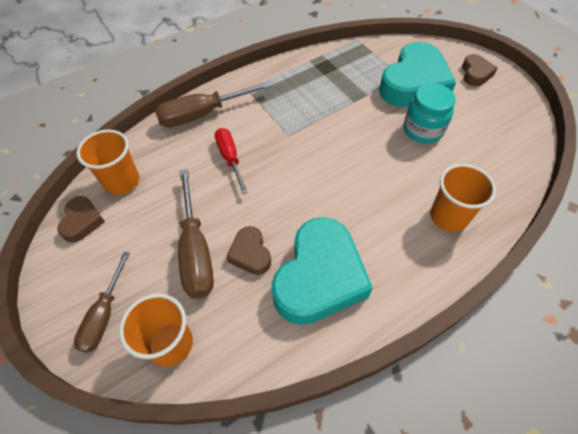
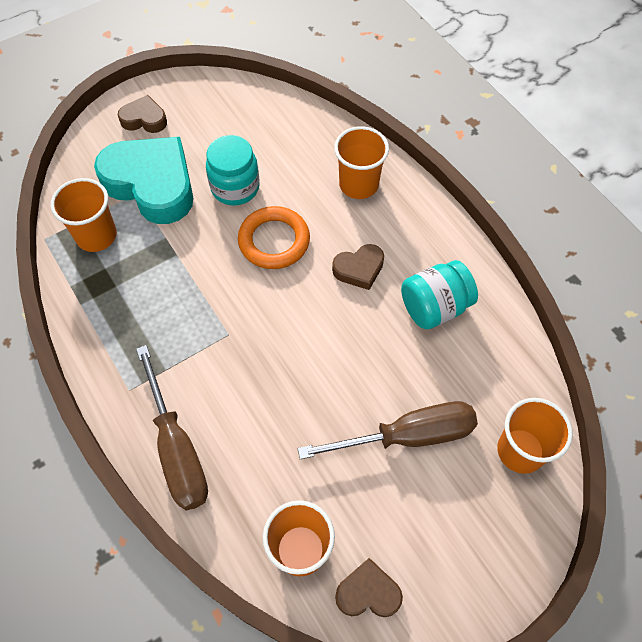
camera: 90 degrees left, 5 degrees up
(104, 315) = (496, 531): brown screwdriver -> none
(230, 158) = (266, 405): red screwdriver -> none
(250, 254) = (409, 375): brown heart -> brown heart (359, 269)
(319, 277) = (434, 307): turquoise heart -> turquoise jar
(363, 61) = (96, 236): none -> orange cup
(374, 157) = (274, 241): none -> orange ring

